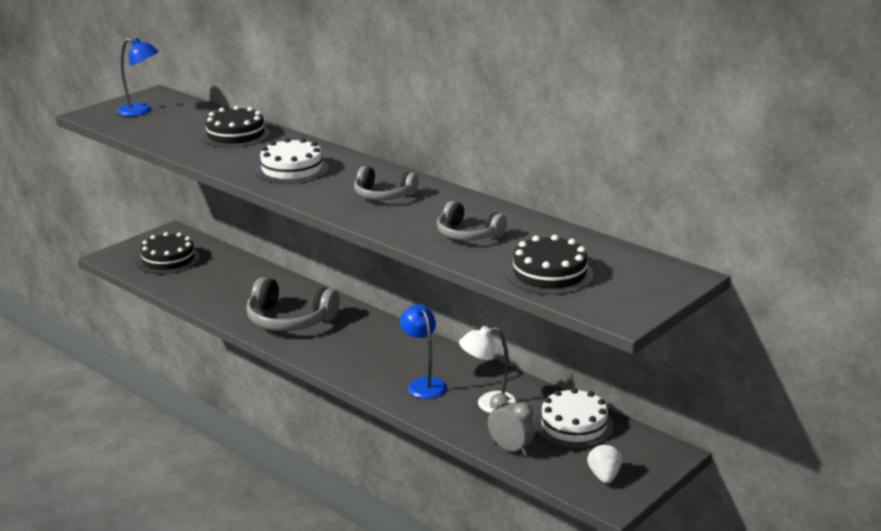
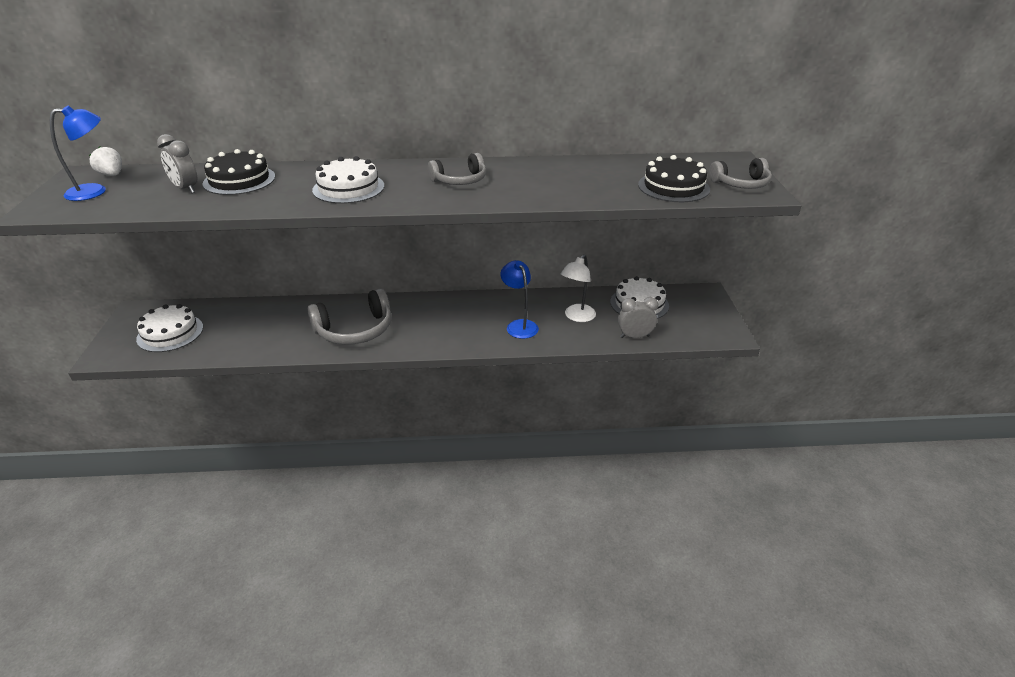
camera: 45 degrees left, 10 degrees up
(168, 260) = (170, 333): black cake -> white cake
(192, 129) = (185, 189): none -> grey clock
(423, 384) = (519, 325): blue lamp -> blue lamp turned 45 degrees clockwise
(467, 234) = (573, 183): grey headphones -> grey headphones (741, 184)
(604, 476) = (702, 323): white strawberry -> white strawberry (112, 175)

